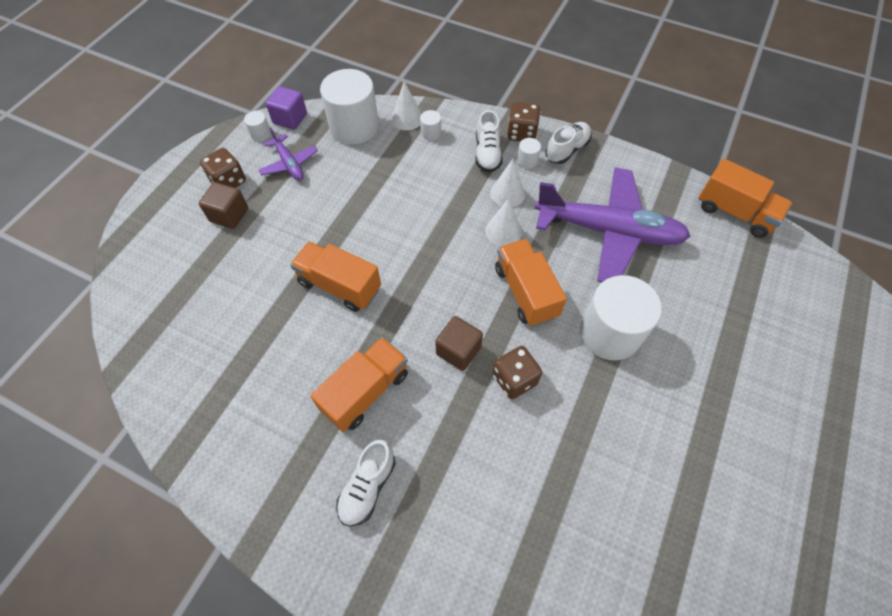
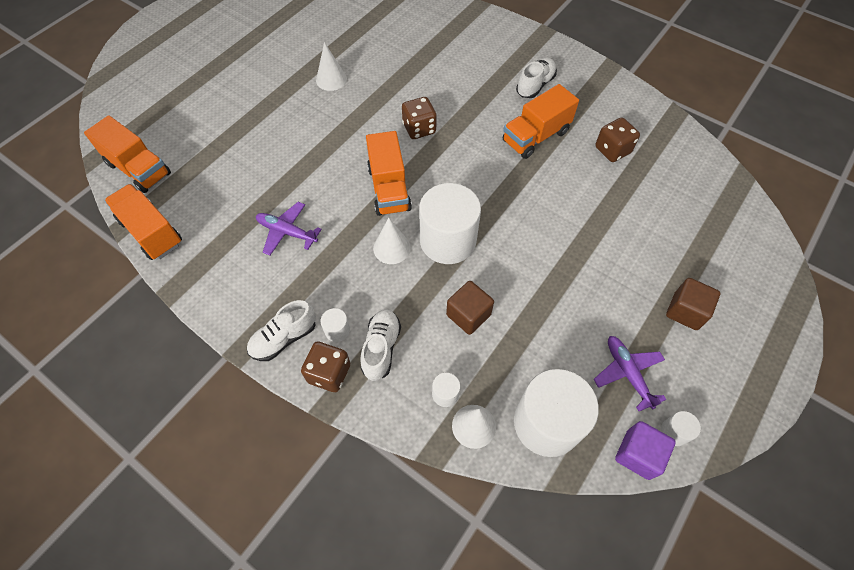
camera: 170 degrees left, 0 degrees up
(228, 181) = (698, 358): brown dice -> brown dice (612, 150)
(339, 286) = (559, 218): orange truck -> orange truck (139, 169)
(458, 350) = (458, 153): brown cube -> brown cube (468, 315)
(507, 193) = (374, 290): white cone -> white cone (331, 79)
(609, 231) = (287, 232): purple plane -> purple plane, size x0.46
(610, 333) = (330, 148): white cylinder -> white cylinder (448, 240)

